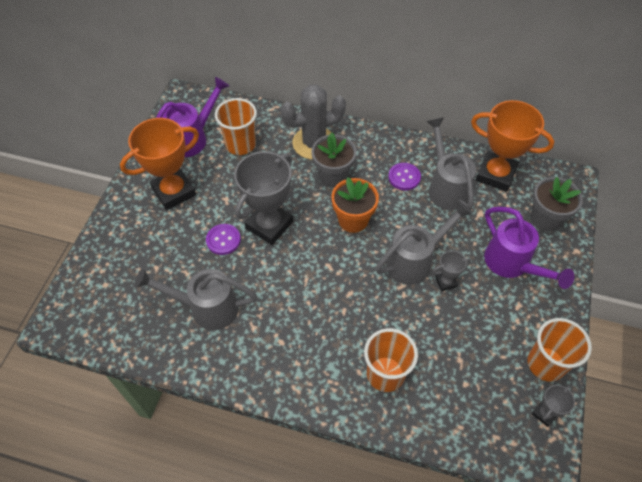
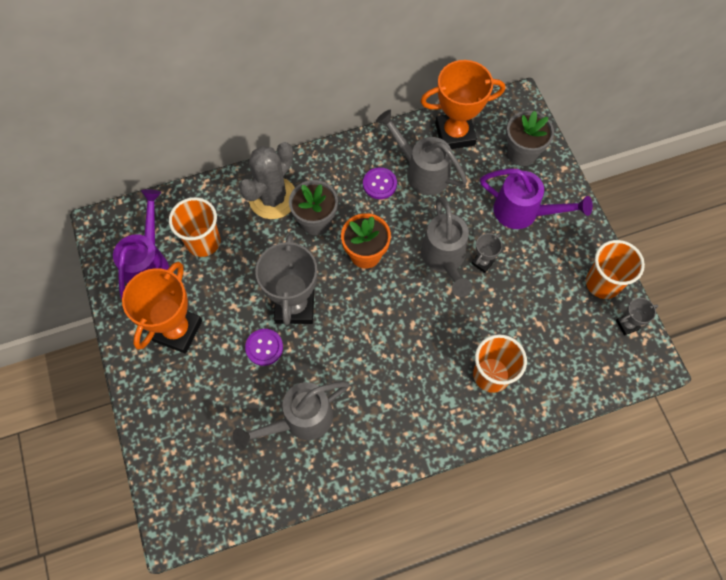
camera: 35 degrees left, 10 degrees up
(415, 261) = (444, 259): grey watering can -> grey watering can turned 150 degrees clockwise
(544, 413) = (627, 325): grey trophy -> grey trophy turned 60 degrees clockwise

